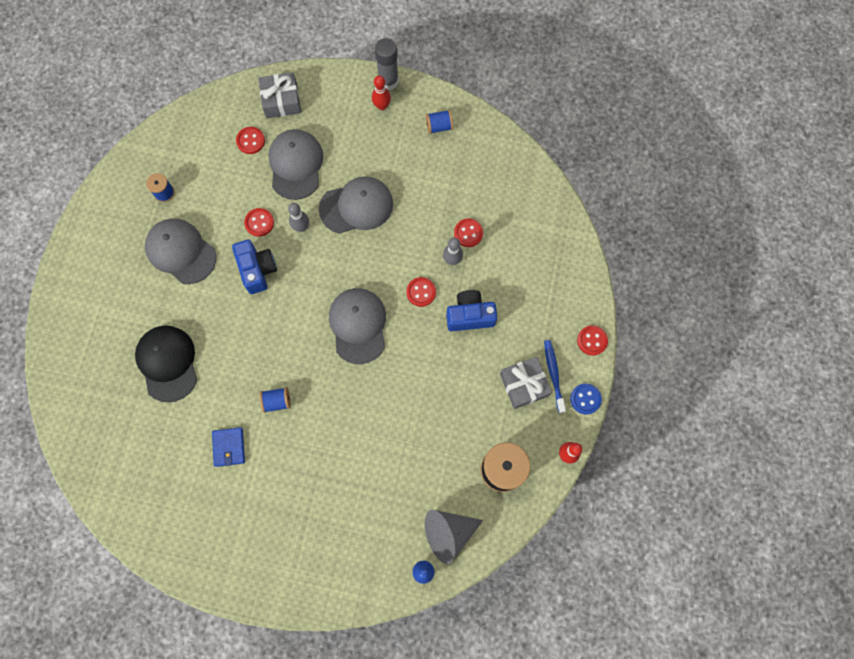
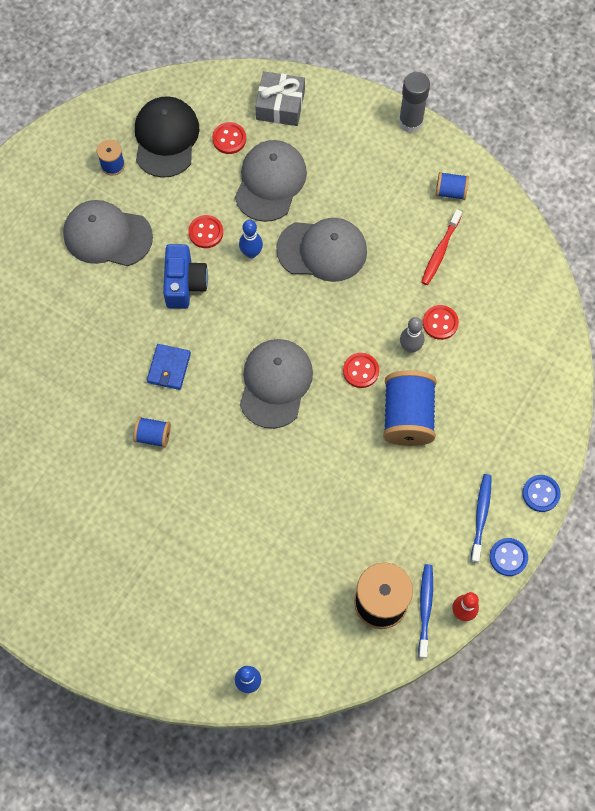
camera: 20 degrees right, 5 degrees down
(167, 363) = (48, 352): black cap -> black cap (166, 138)
(181, 252) = (107, 235): grey cap -> grey cap turned 45 degrees counterclockwise
(229, 447) = (82, 467): blue wallet -> blue wallet (169, 368)
(301, 227) = (251, 253): grey bowling pin -> blue bowling pin
(382, 106) = (392, 147): red bowling pin -> none
(448, 176) = (440, 251): none -> red toothbrush
(448, 533) = (292, 650): grey cone -> none
(470, 316) = (407, 416): blue camera -> blue spool
(524, 385) = (442, 516): grey gift -> none
(537, 462) = (425, 609): none -> blue toothbrush
(592, 340) = (541, 494): red button -> blue button

